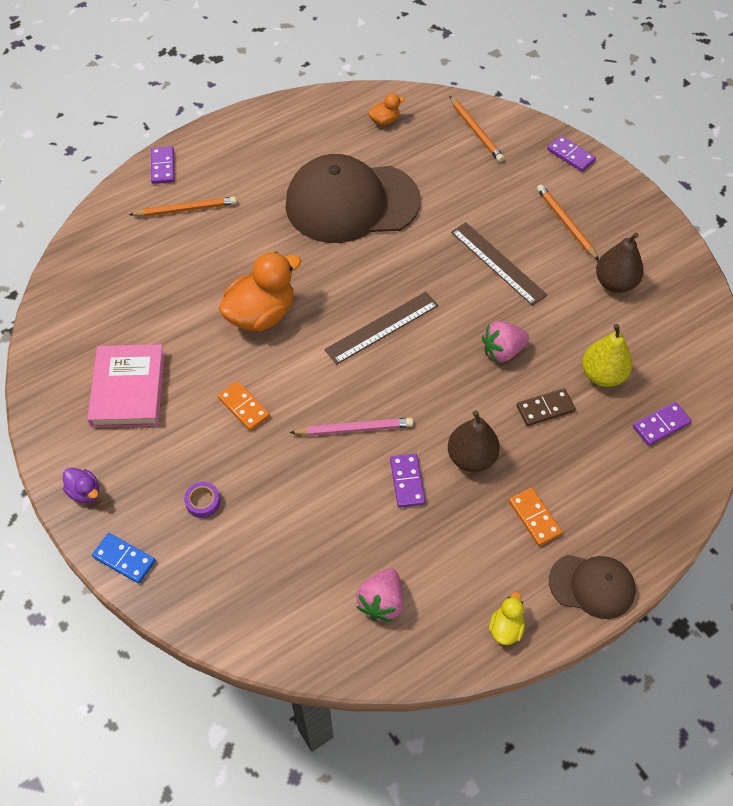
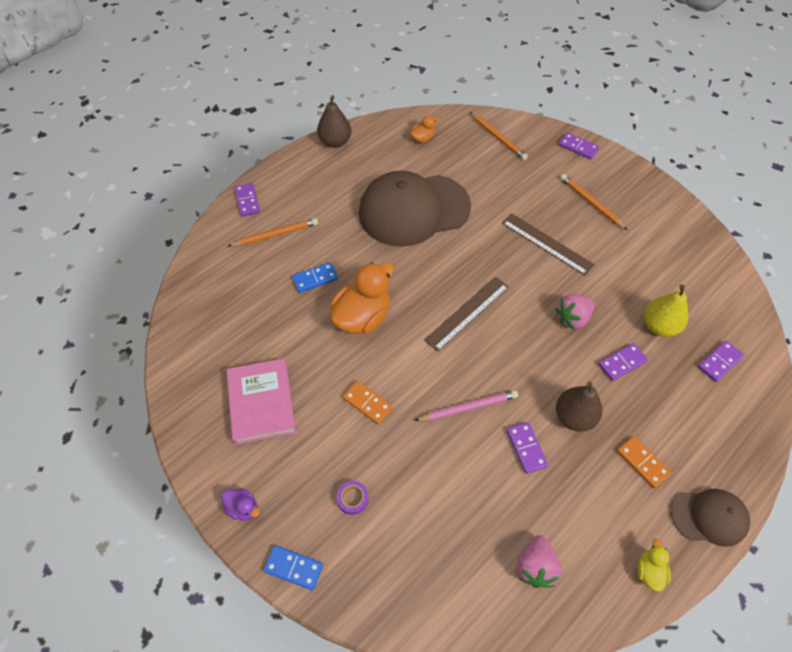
camera: 10 degrees left, 0 degrees up
(219, 265) = (315, 279): none -> blue domino
(545, 408) = (622, 363): brown domino -> purple domino
(615, 283) = (645, 246): brown pear -> brown pear (335, 142)

